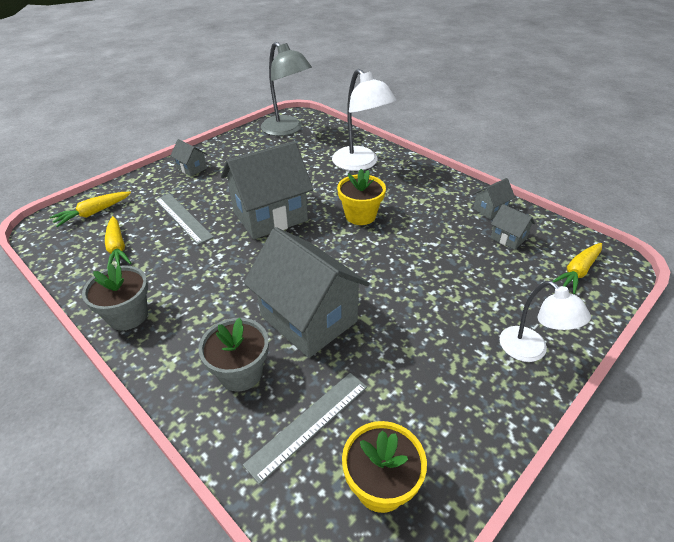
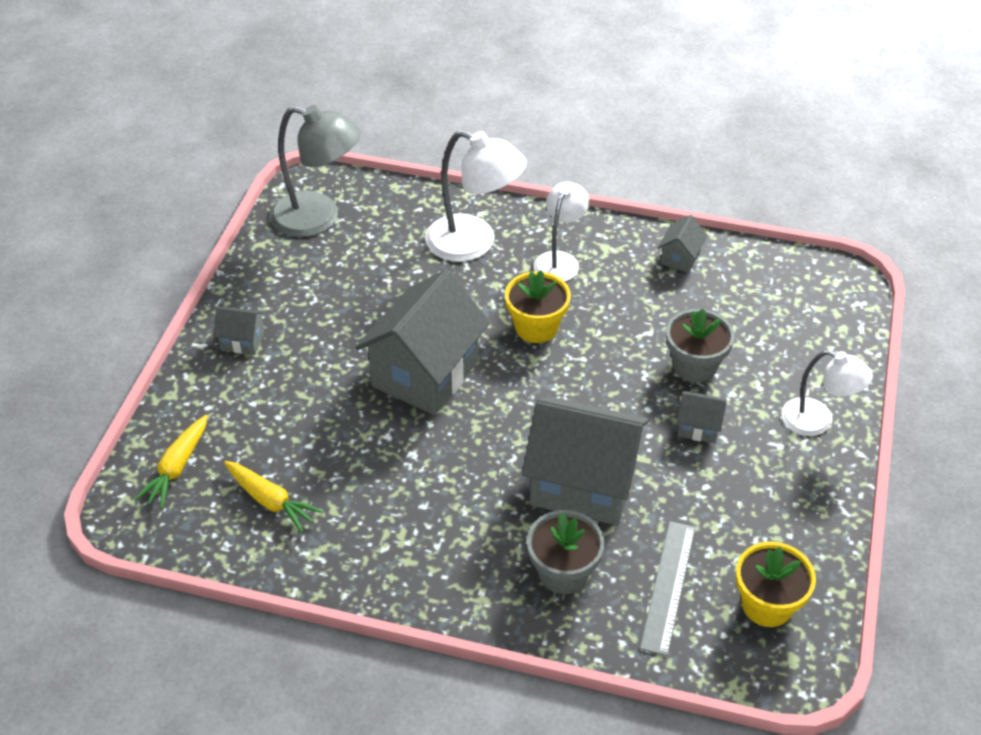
camera: 30 degrees left, 5 degrees up
(128, 315) = (379, 573): grey flower pot -> grey flower pot (694, 366)
(183, 218) = (312, 423): grey ruler -> none
(406, 187) = (559, 260): none -> white lamp
(508, 238) = (723, 292): grey house -> grey house (698, 427)
(577, 272) = (815, 308): yellow carrot -> none

